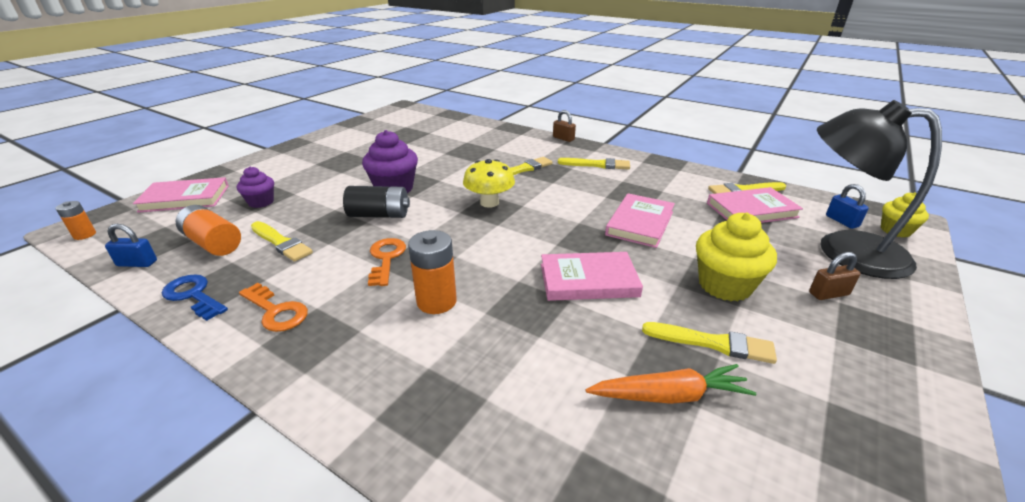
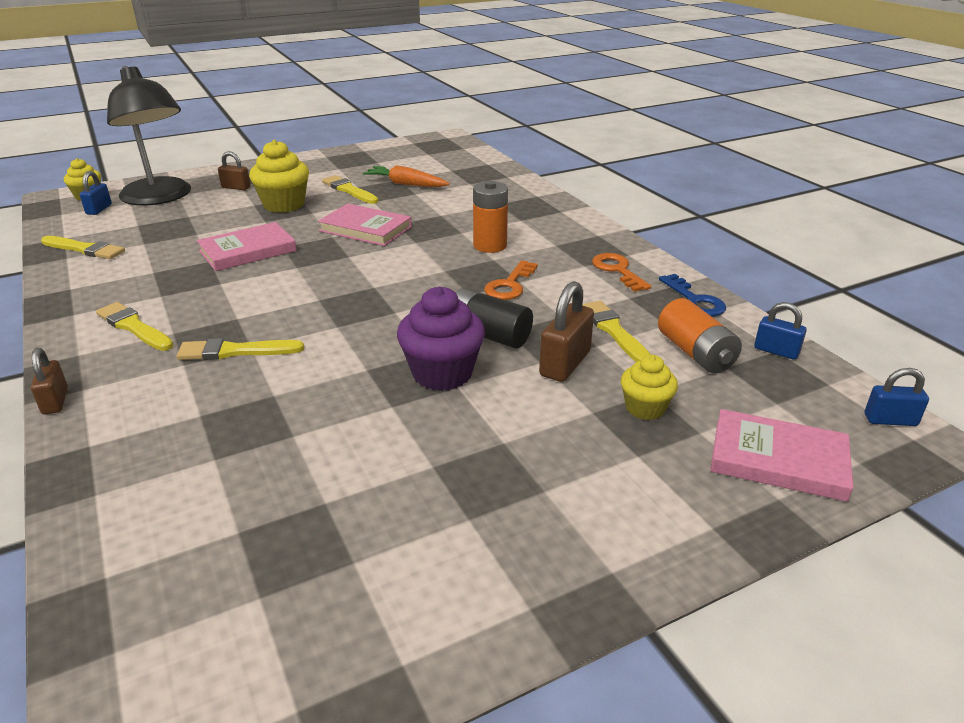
camera: 150 degrees left, 0 degrees up
(84, 235) = (890, 420): orange battery -> blue padlock
(261, 202) = (645, 408): purple cupcake -> yellow cupcake
(317, 212) = (565, 364): none -> brown padlock
(489, 202) = (349, 313): yellow mushroom -> none
(751, 210) = (134, 234): pink book -> none

